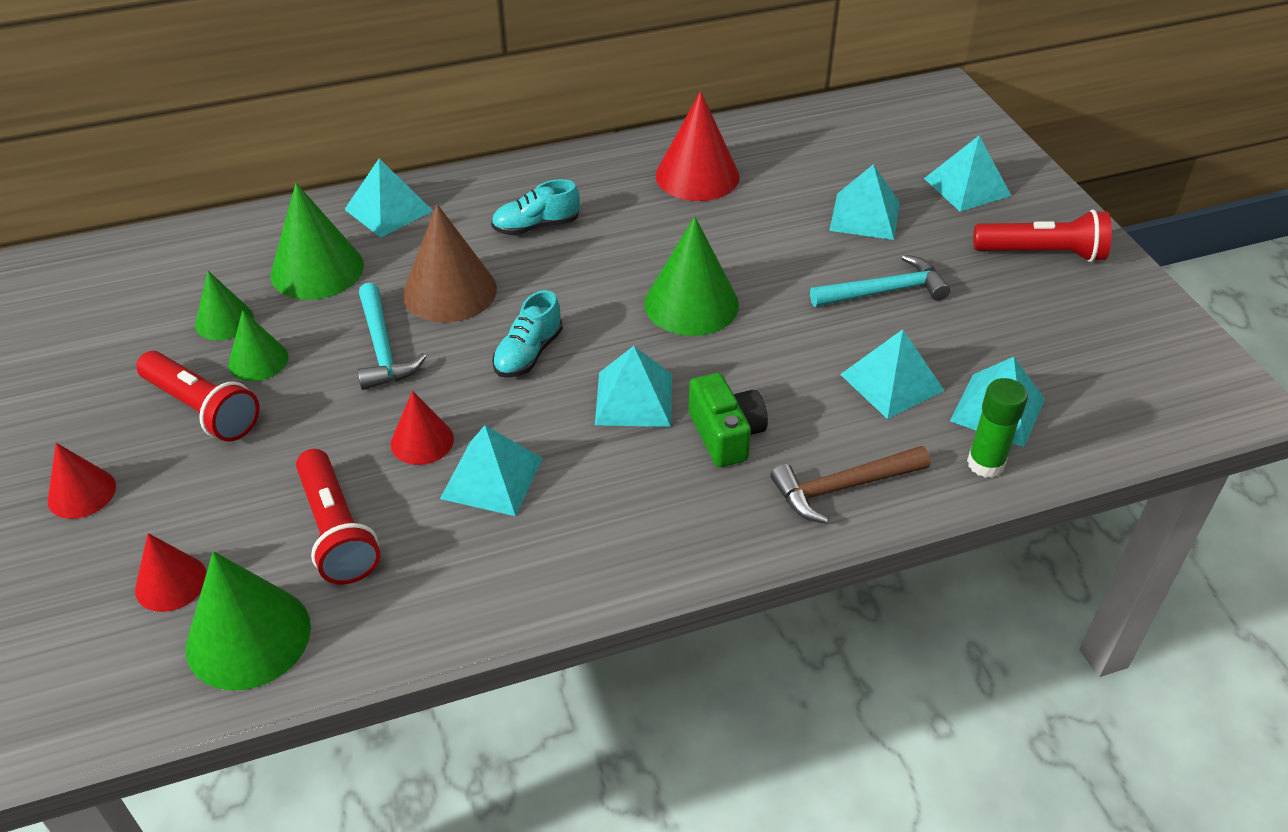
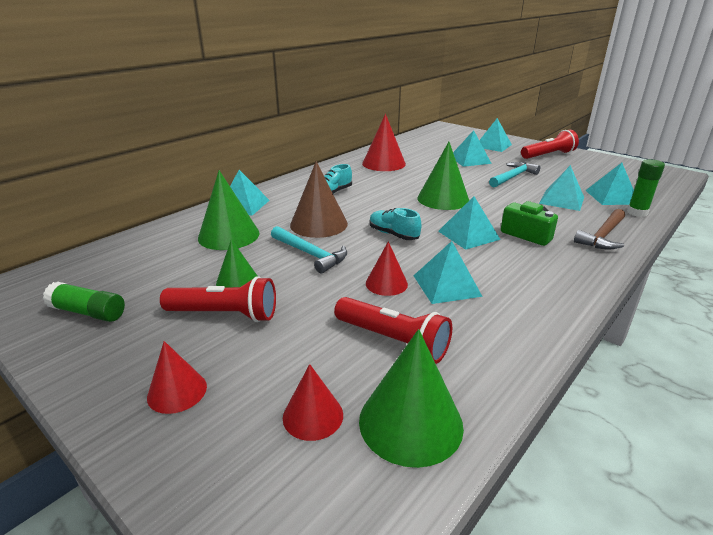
camera: 30 degrees left, 15 degrees down
(78, 345) = (88, 312): none -> green glue stick
(224, 321) = (192, 271): green cone -> none
(528, 354) = (393, 234): turquoise shoe -> turquoise shoe turned 135 degrees clockwise

